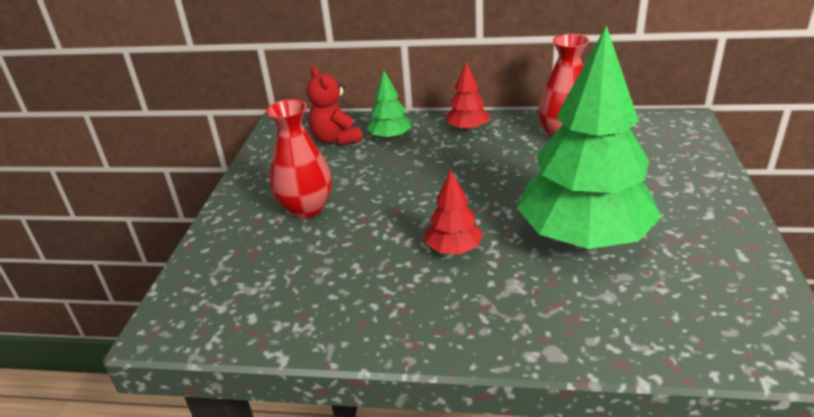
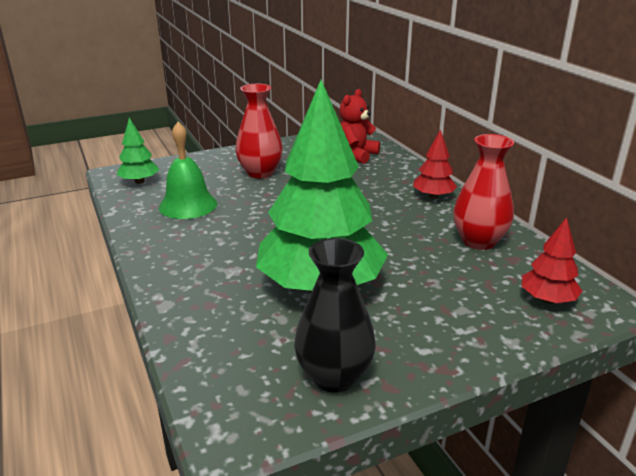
camera: 55 degrees right, 5 degrees down
(332, 283) = (188, 205): none -> green bell
(390, 137) = (382, 172): green tree -> green tree (139, 181)
(453, 249) = (257, 235): red tree -> red tree (547, 299)
(730, 271) = (334, 377): none -> black vase

